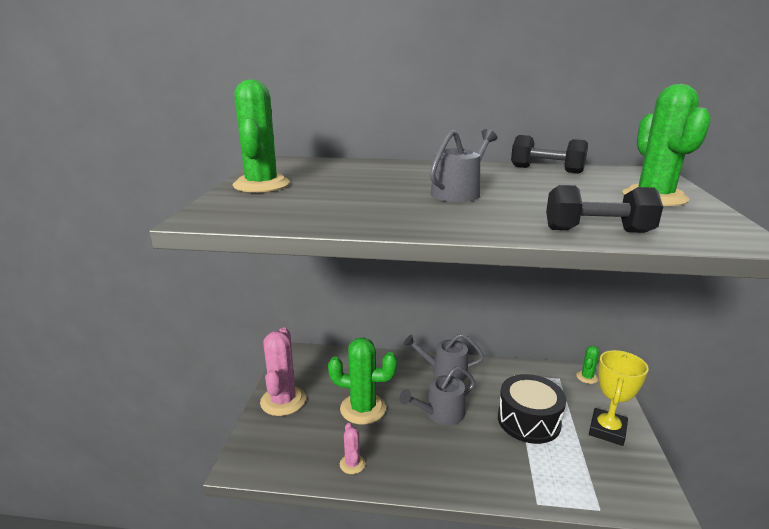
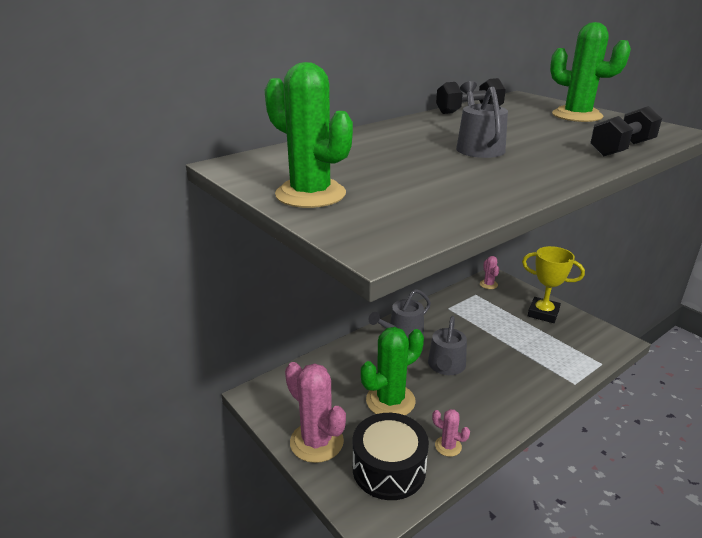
camera: 45 degrees left, 5 degrees up
(528, 420) = (500, 335): black drum -> black drum (389, 469)
(587, 377) = (488, 284): green cactus -> pink cactus
(607, 430) = (543, 313): yellow trophy -> yellow trophy turned 45 degrees counterclockwise

